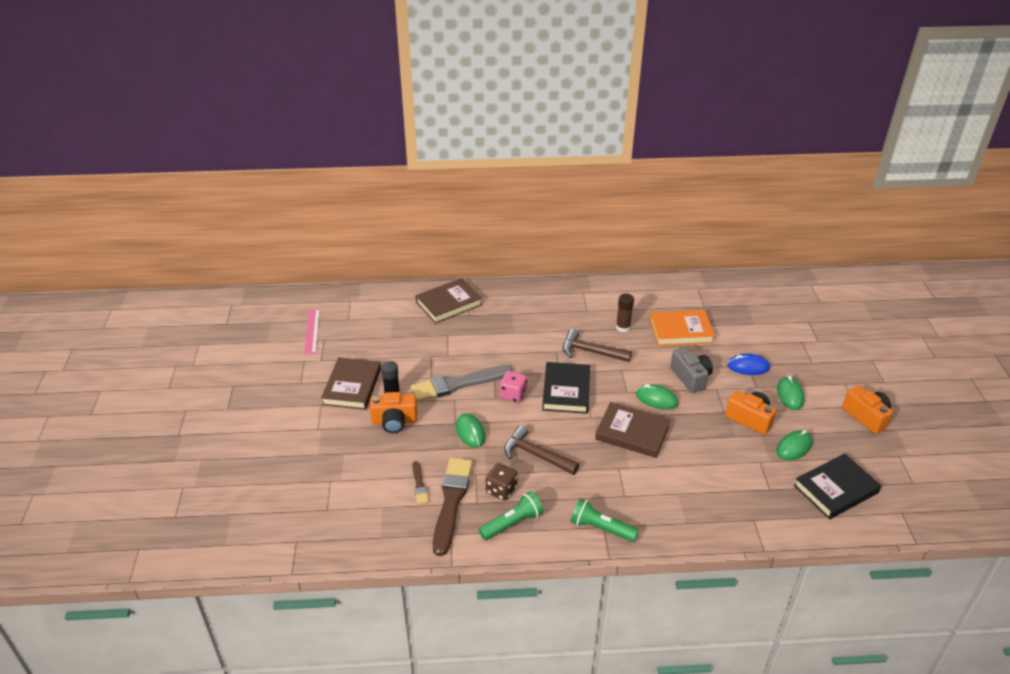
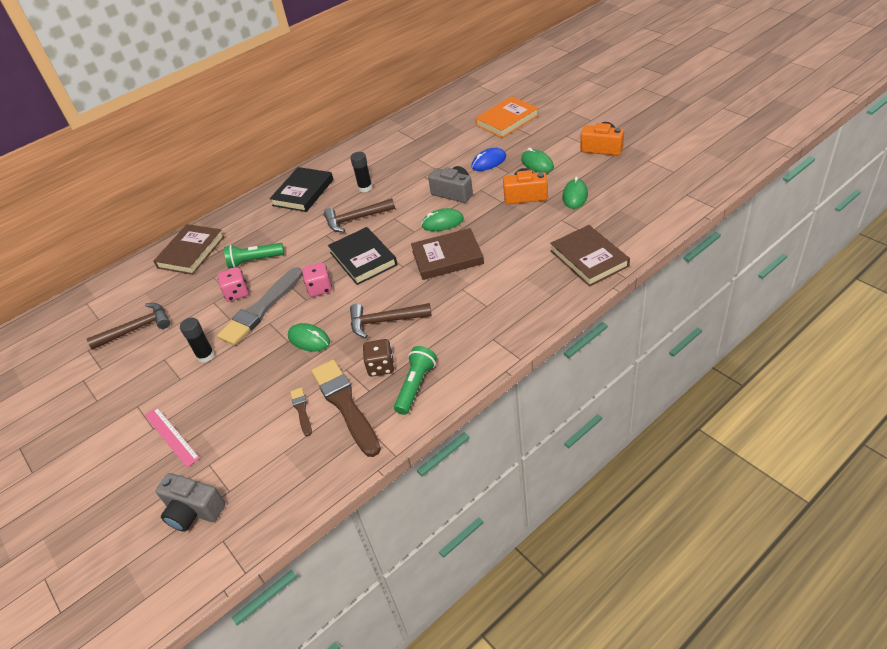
camera: 30 degrees left, 5 degrees up
(295, 507) = (193, 511): none -> grey camera
(312, 331) = (68, 350): pink ruler -> pink ruler (171, 436)
(352, 386) = (156, 371): brown book -> brown book (589, 258)
(365, 344) = (137, 329): none -> brown hammer
(394, 421) = (227, 374): orange camera -> none
(419, 484) = (301, 410): brown brush -> brown brush turned 150 degrees counterclockwise
(452, 359) = (237, 293): none -> pink dice
(601, 528) = (492, 341): green flashlight -> green flashlight (254, 261)
(623, 327) = (365, 188): brown glue stick -> black glue stick
(681, 331) = (414, 165): orange book -> orange book (507, 120)
(835, 489) = (630, 206): black book -> black book (303, 192)

